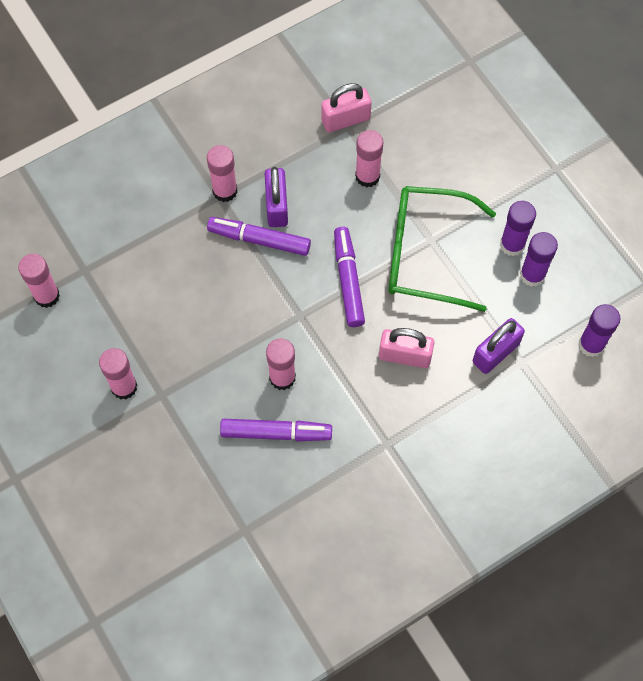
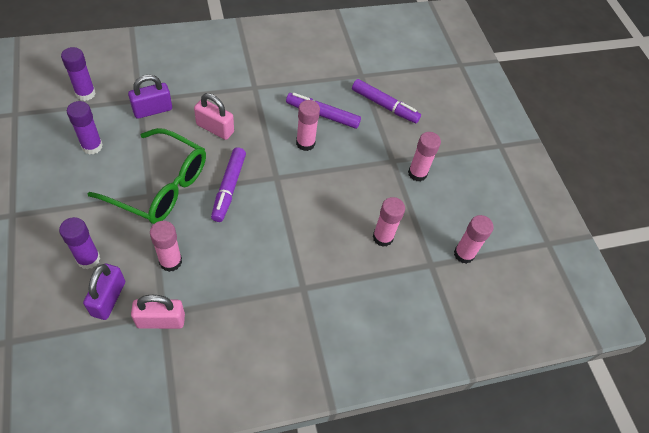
camera: 170 degrees left, 10 degrees down
(225, 191) = (296, 291): pink glue stick -> pink glue stick (382, 237)
(259, 240) = (283, 240): purple marker -> purple marker (384, 106)
(276, 206) = (258, 262): purple padlock -> purple padlock (108, 298)
(512, 245) = (91, 171): purple glue stick -> purple glue stick (88, 259)

